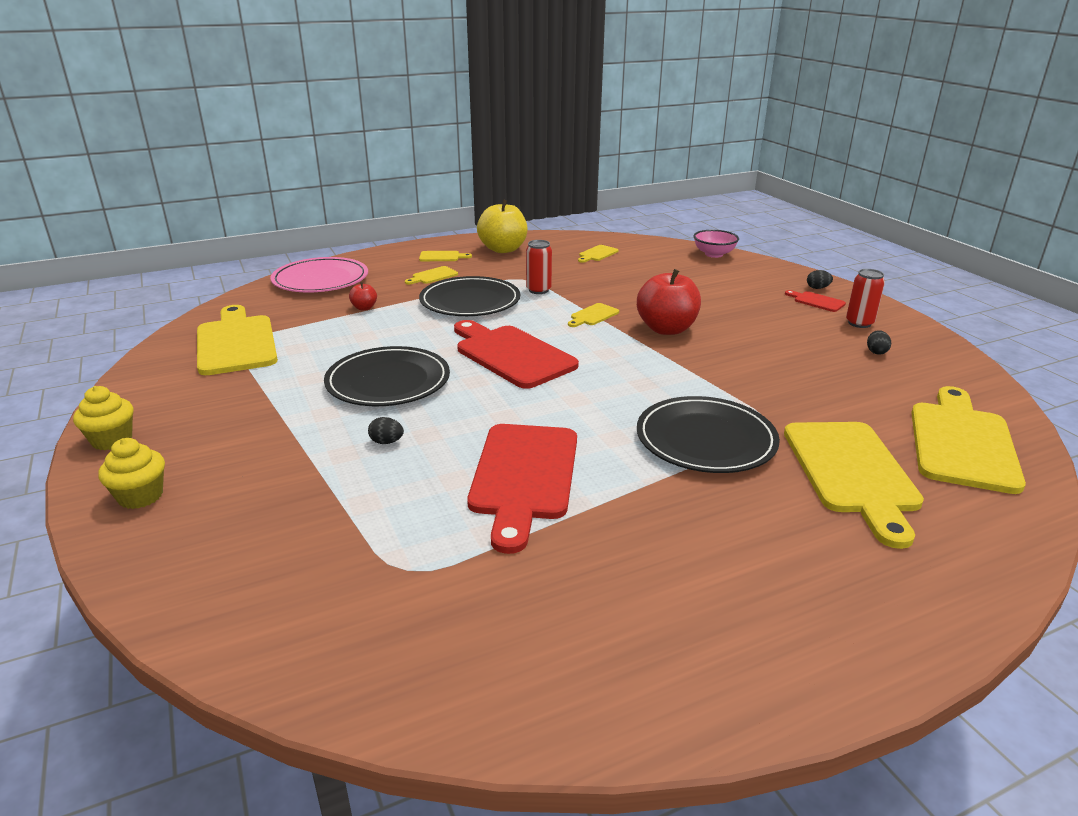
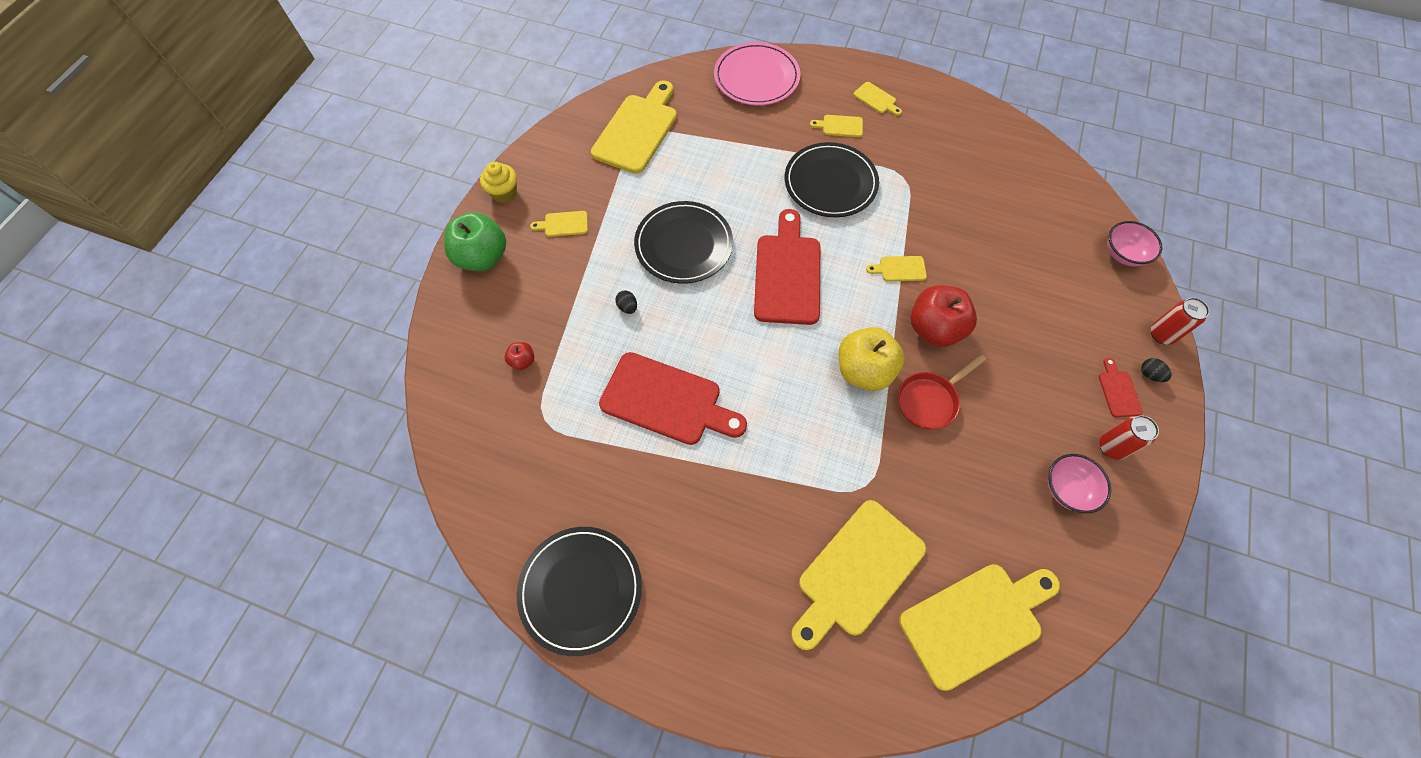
camera: 45 degrees right, 35 degrees up
(140, 496) = (482, 257): yellow cupcake -> green apple
(364, 308) = (750, 140): red apple -> red apple (522, 361)
(503, 249) = (938, 119): yellow apple -> yellow apple (864, 371)
(524, 476) = (666, 401): red cutting board -> red cutting board turned 120 degrees counterclockwise
(538, 290) = (898, 203): red can -> red can (1161, 334)
(597, 254) = (1012, 180): yellow cutting board -> yellow cutting board (563, 224)
(705, 439) = (806, 463): black plate -> black plate (580, 590)
(726, 360) = (930, 400): none -> red pan
(876, 352) = (1067, 489): black egg -> pink bowl

